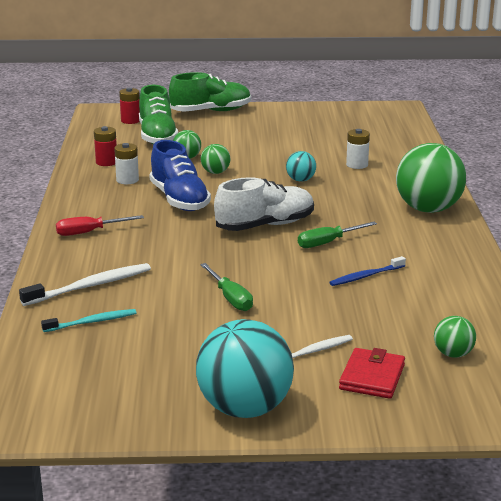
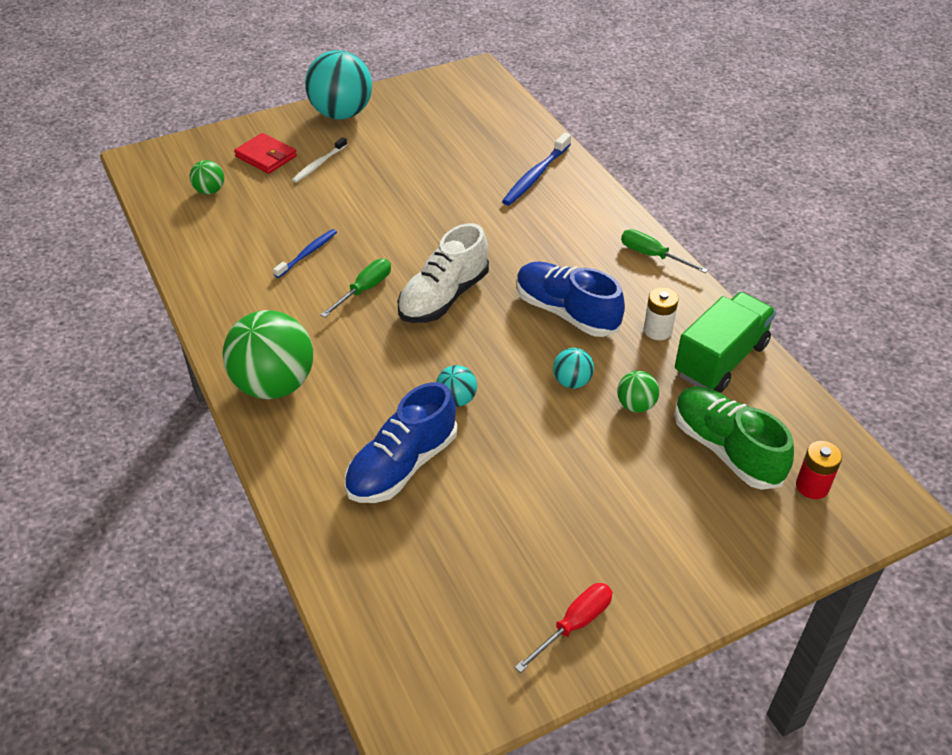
camera: 155 degrees right, 20 degrees up
(89, 232) = (604, 235): red screwdriver -> red screwdriver (574, 625)
(90, 286) = (535, 176): white toothbrush -> blue toothbrush
(92, 322) = (499, 145): turquoise toothbrush -> none
(106, 162) = (721, 360): red battery -> green truck
(211, 111) = (727, 570): green shoe -> none
(215, 172) = (572, 382): green ball -> turquoise ball
(230, 298) = (412, 195): green screwdriver -> green screwdriver (652, 256)
(357, 165) = (402, 465): white battery -> blue shoe
(372, 377) = (266, 156): red wallet -> red wallet turned 45 degrees counterclockwise

